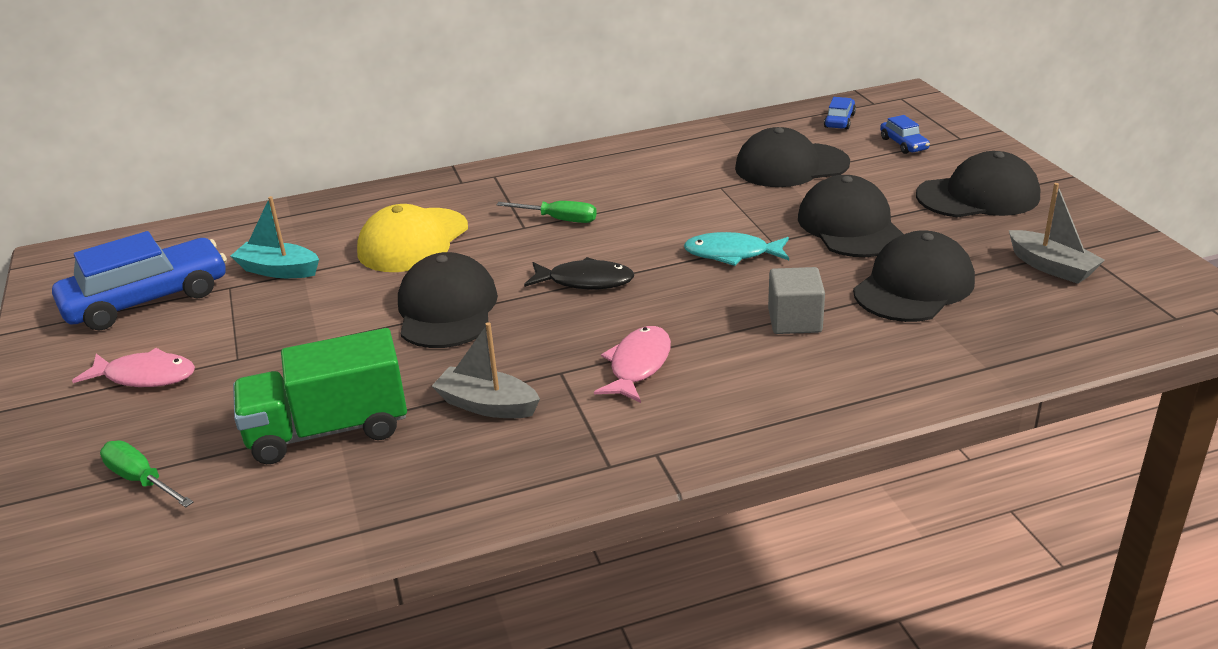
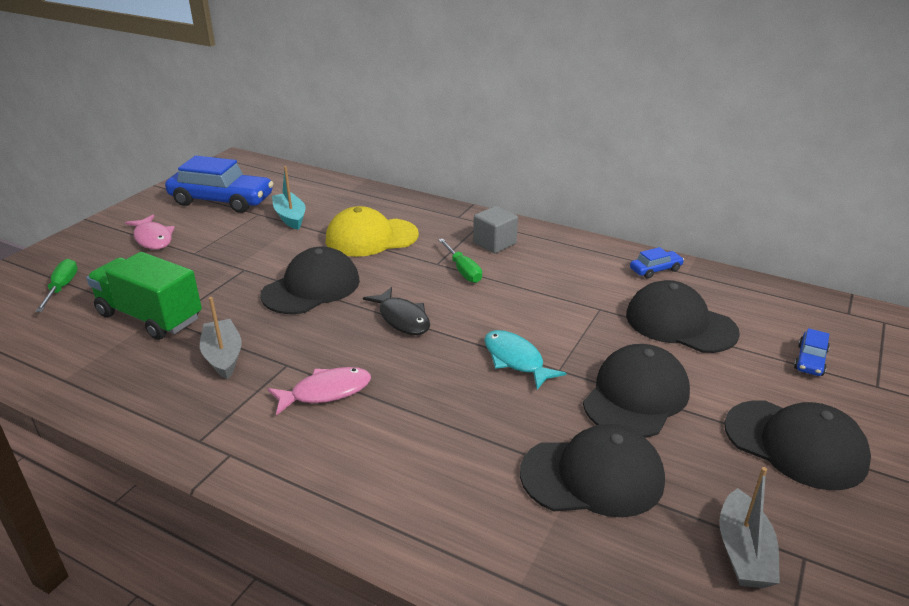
camera: 45 degrees right, 0 degrees up
(794, 321) = (463, 435): grey cube -> grey cube (494, 243)
(839, 121) = (788, 311): blue car -> blue car (655, 270)

